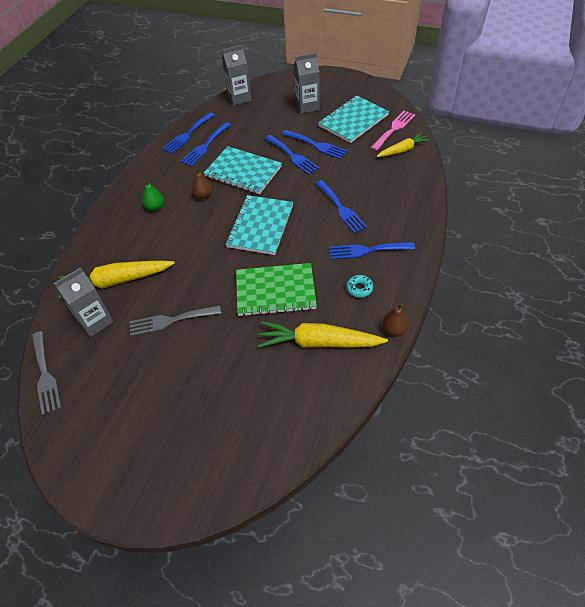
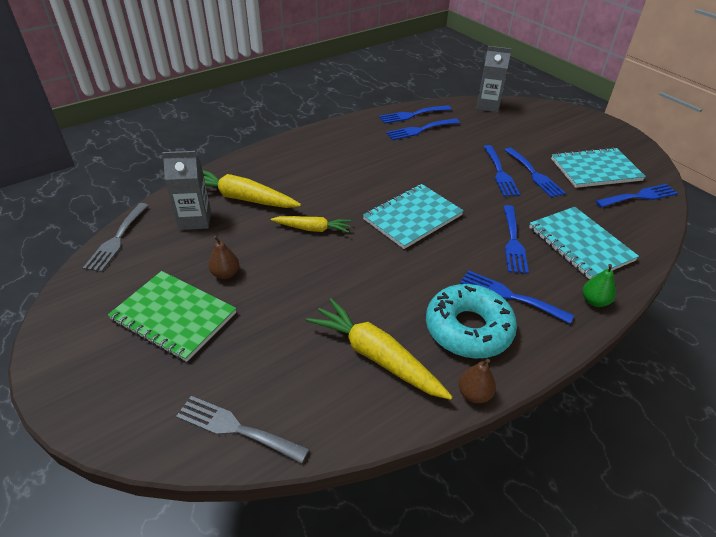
camera: 30 degrees right, 10 degrees down
(155, 207) = (330, 157): green pear -> green pear (594, 301)
(170, 320) = (255, 254): grey fork -> grey fork (236, 428)
(203, 195) = (381, 167): brown pear -> brown pear (225, 274)
(243, 172) = (437, 165): turquoise notebook -> turquoise notebook (580, 244)
(275, 291) = (375, 282): green notebook -> green notebook (174, 316)
(307, 106) = (553, 138): grey carton -> none
(359, 288) = (468, 328): turquoise donut -> turquoise donut, size x2.49
(394, 129) = (639, 196): pink fork -> blue fork
(402, 150) = (634, 220): yellow carrot -> yellow carrot (312, 229)

